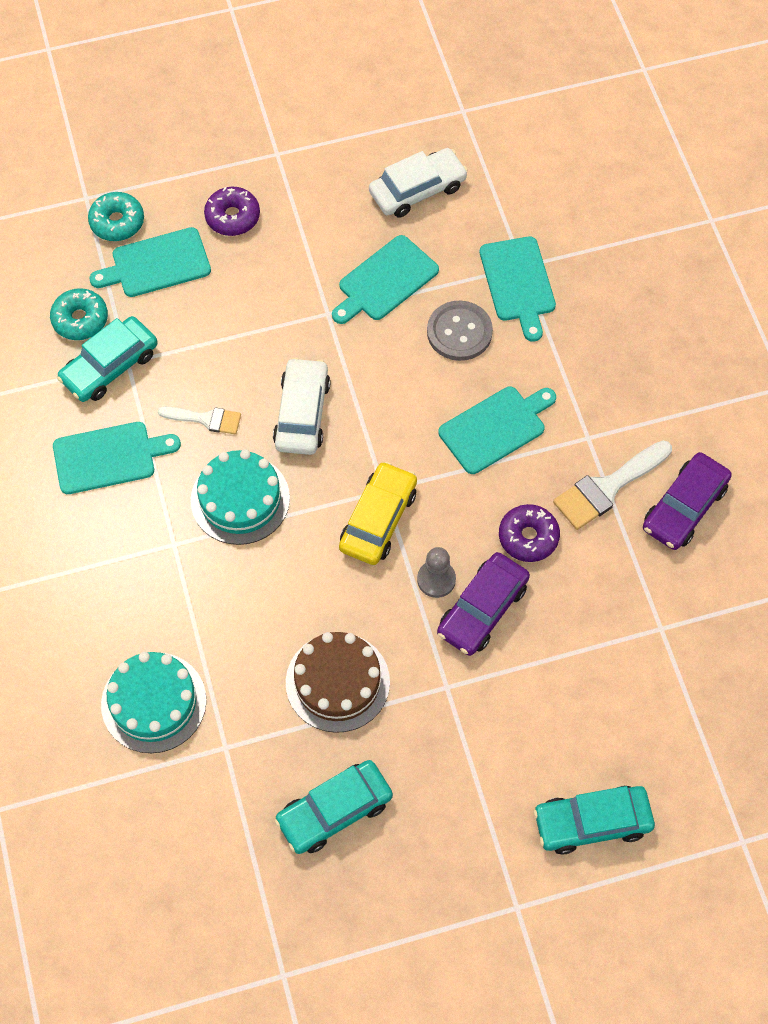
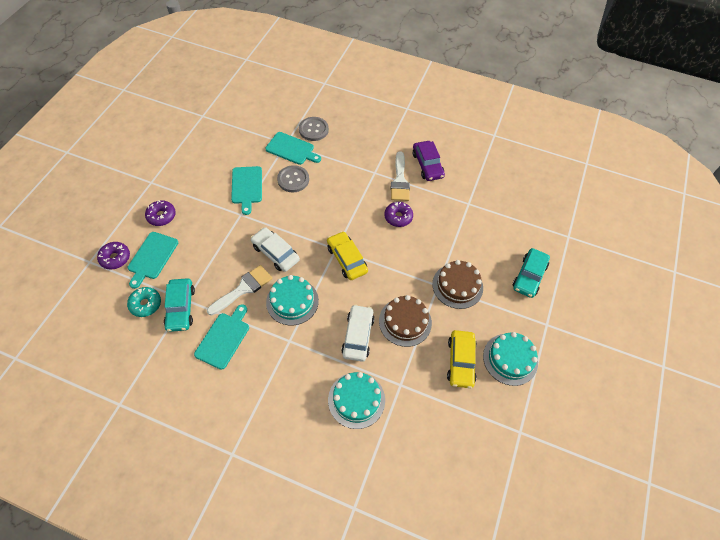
camera: 55 degrees left, 5 degrees down
(117, 222) = (115, 258): turquoise donut -> purple donut
(206, 419) = (243, 289): white brush -> white brush, size x1.61
(334, 811) = (460, 361): turquoise car -> yellow car
(401, 885) = (510, 359): none -> turquoise cake
(417, 190) = (219, 151): white car -> white car (358, 336)
(436, 579) = (390, 258): grey pawn -> none
(472, 718) = (457, 286): none -> brown cake
(482, 609) = (415, 251): purple car -> none
(495, 428) = (344, 196): turquoise cutting board -> none
(590, 282) = (313, 130): none -> grey button

